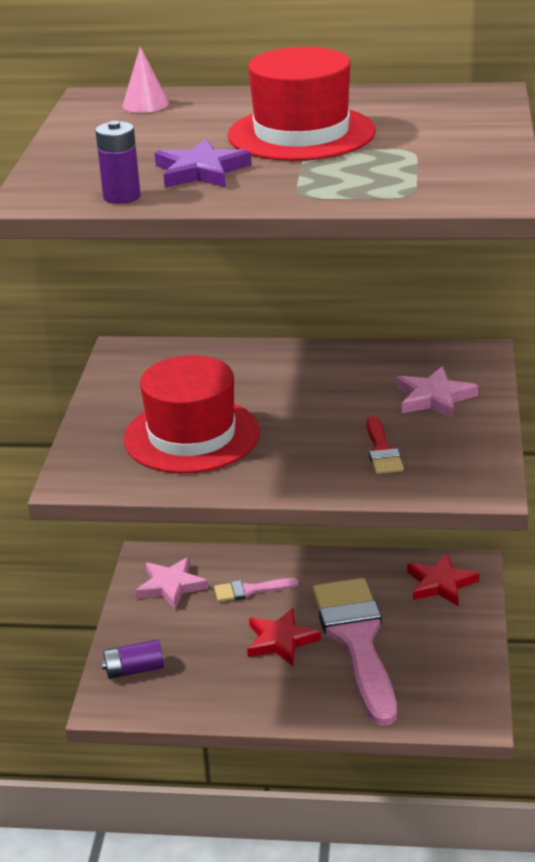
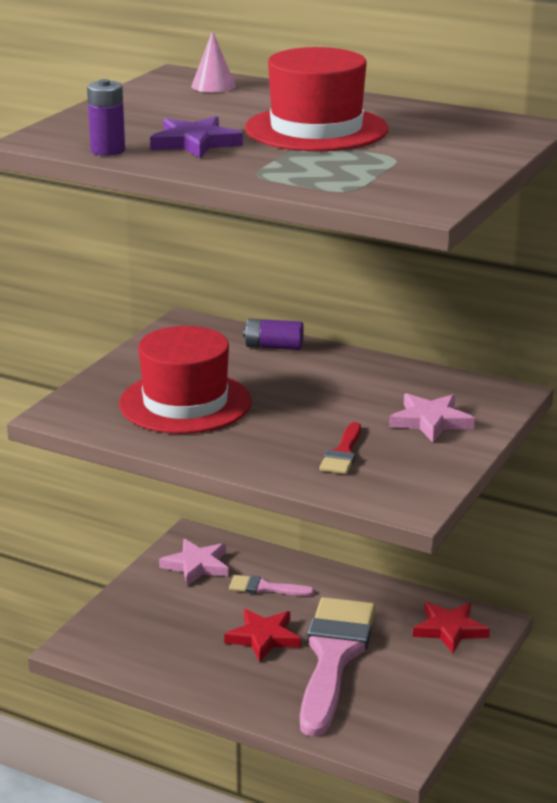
camera: 20 degrees right, 5 degrees down
(134, 670) = (117, 626): purple battery -> purple battery (274, 347)

